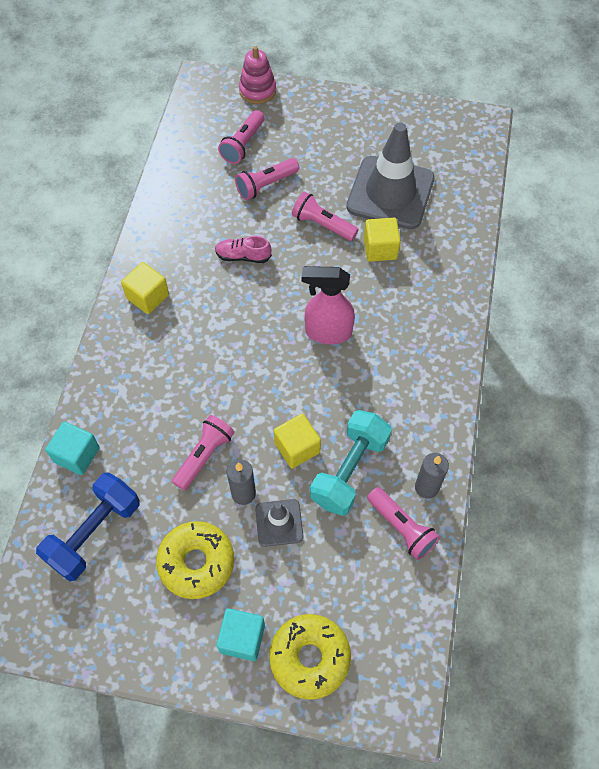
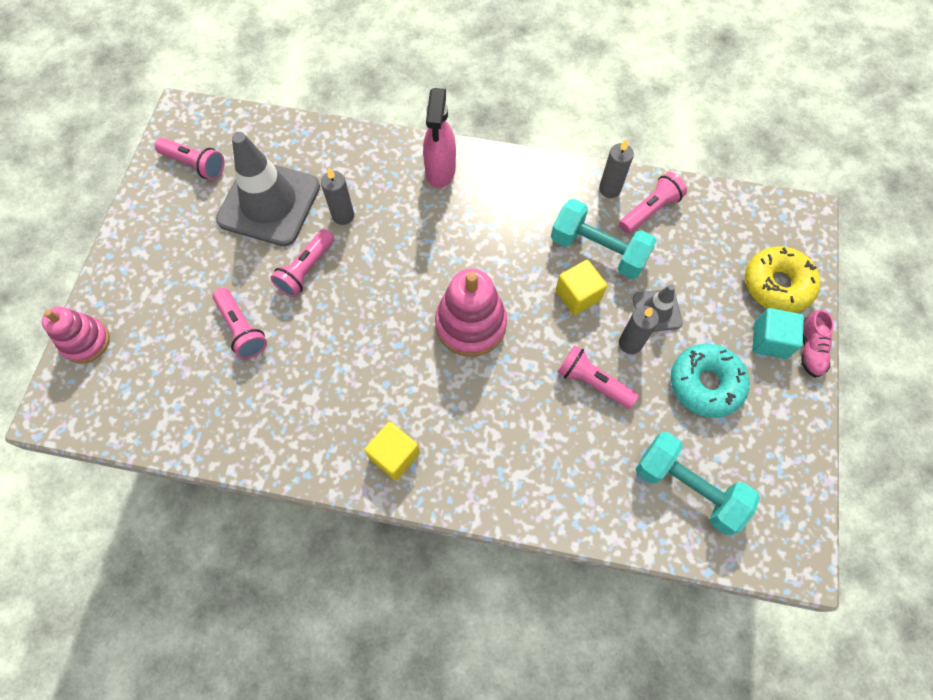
camera: 90 degrees left, 5 degrees up
(77, 455) = (601, 517): turquoise cube -> none
(94, 533) = (688, 487): blue dumbbell -> turquoise dumbbell
(196, 562) = (705, 384): yellow donut -> turquoise donut
(243, 144) = (174, 356): pink flashlight -> pink flashlight (195, 164)
(243, 256) = (343, 351): pink shoe -> pink shoe (810, 349)
(267, 353) = (470, 324): none -> pink stacking toy
(327, 332) = (445, 267): pink spray bottle -> pink spray bottle (440, 171)
(380, 249) = (343, 215): yellow cube -> grey candle

